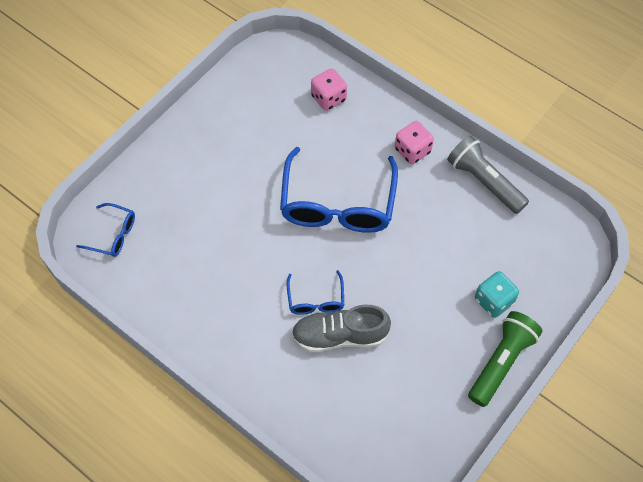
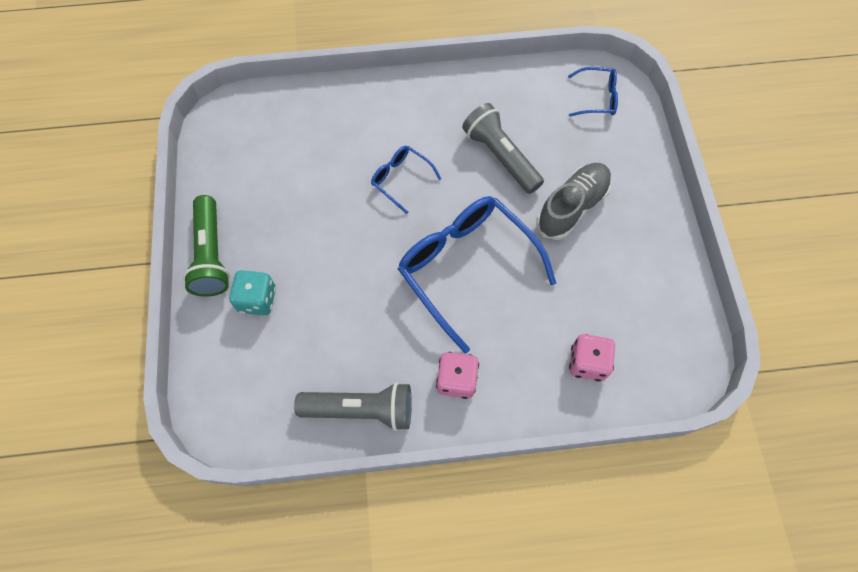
camera: 135 degrees right, 5 degrees up
(113, 235) = (597, 98): blue glasses -> blue glasses turned 150 degrees counterclockwise
(230, 254) = (500, 156): none -> grey flashlight
(340, 336) = (356, 170): grey shoe -> grey shoe (572, 207)

